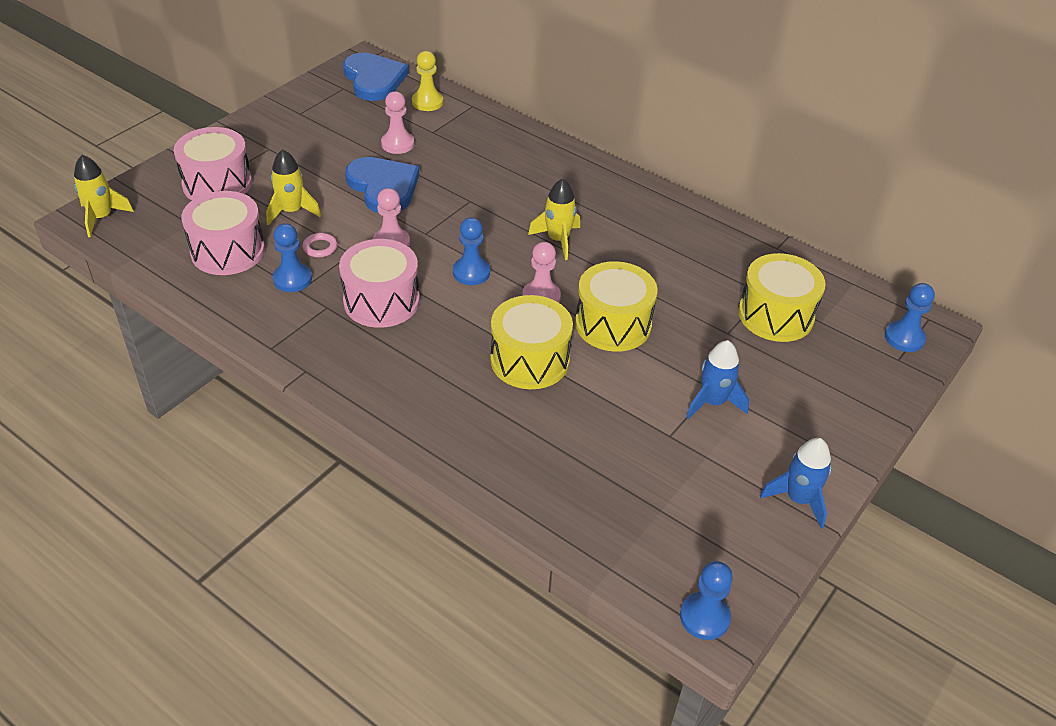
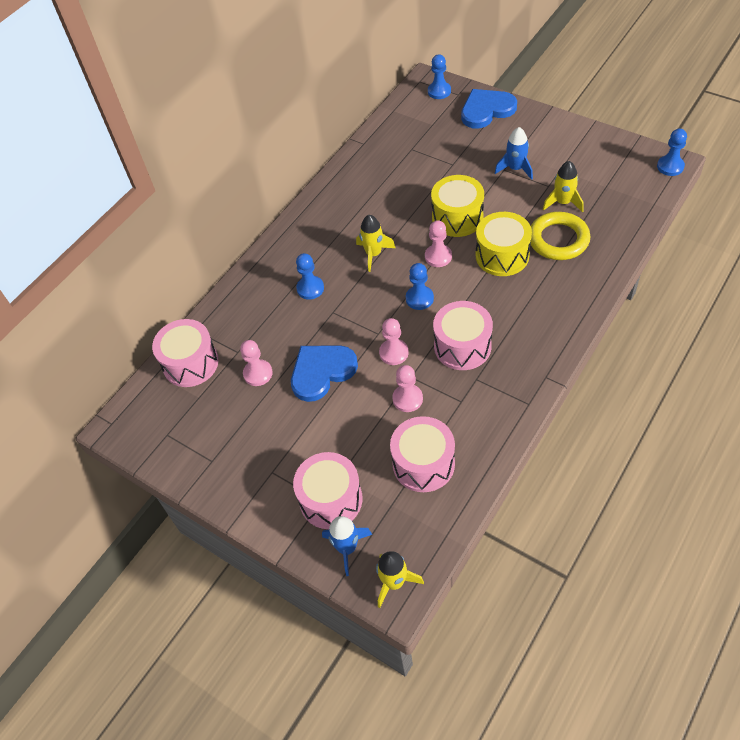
camera: 85 degrees left, 10 degrees up
(292, 211) = (363, 430): yellow rocket -> yellow rocket (563, 202)
(292, 279) = (449, 408): blue pawn -> blue pawn (310, 288)
(320, 247) = (407, 399): pink ring -> pink pawn
(374, 79) = (151, 412): blue heart -> blue heart (486, 110)
(427, 102) = (190, 363): yellow pawn -> pink drum
(549, 427) = (558, 239): none -> yellow ring
(776, 315) = (431, 143): yellow drum -> none
(798, 499) = (578, 134): blue rocket -> blue rocket (347, 548)

